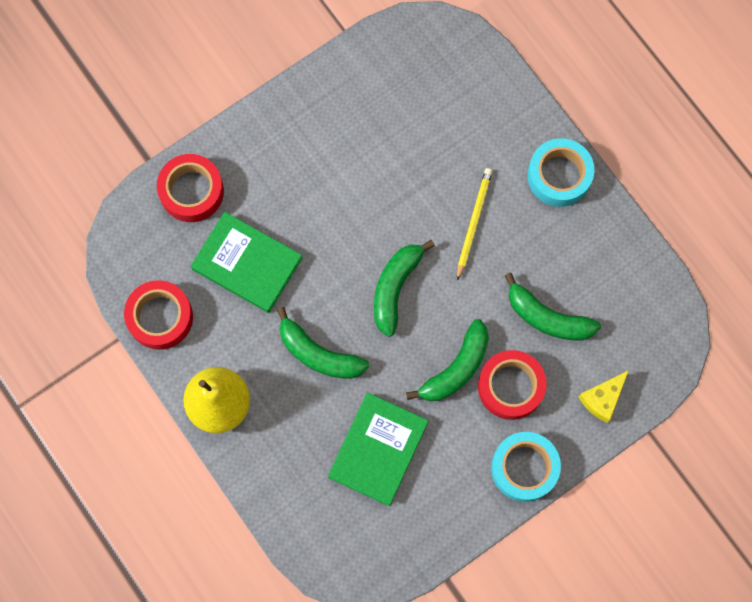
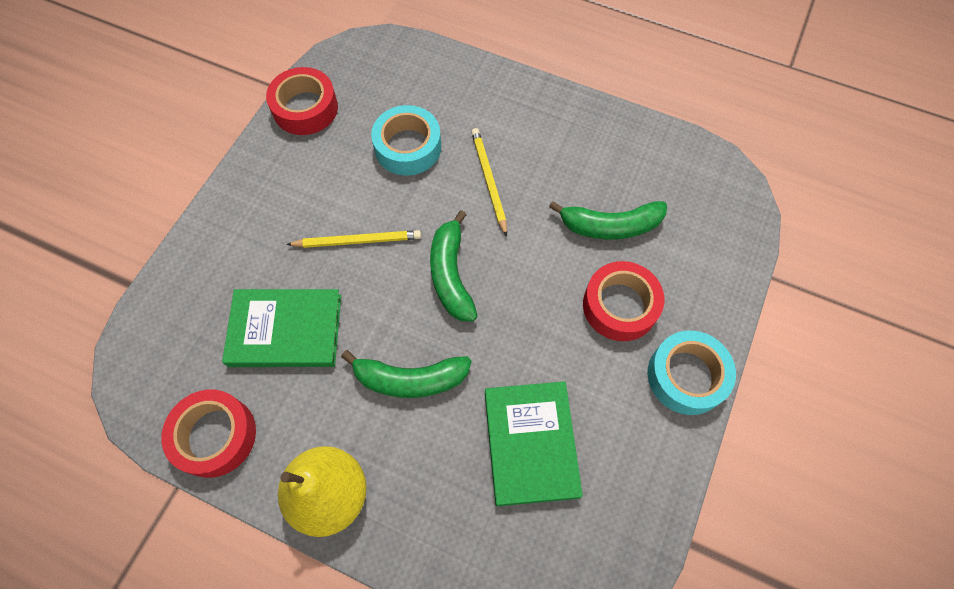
camera: 30 degrees left, 10 degrees down
(191, 191) = (191, 291): red tape -> red tape (305, 108)
(338, 218) = (357, 241): none -> yellow pencil
(456, 368) = (557, 317): green banana -> none
(559, 176) = (539, 107): turquoise tape -> turquoise tape (408, 147)
(602, 398) = (710, 270): yellow cheese -> none

